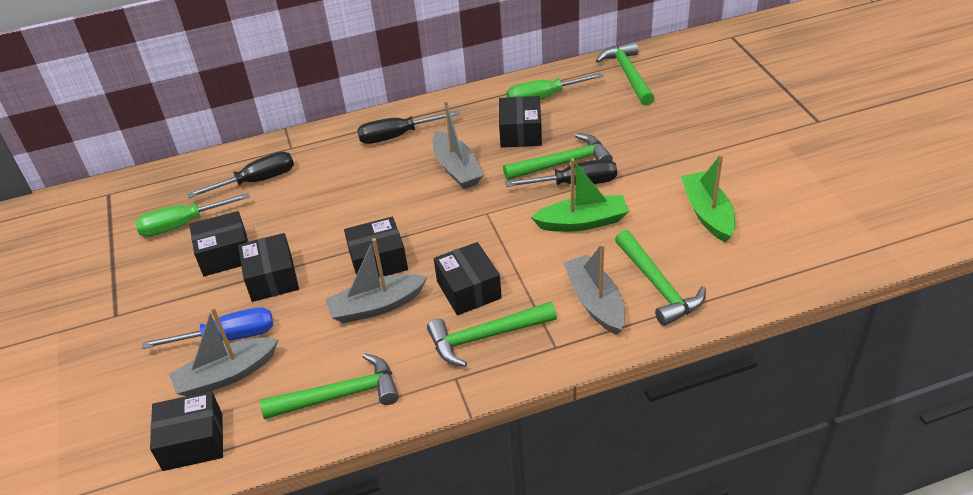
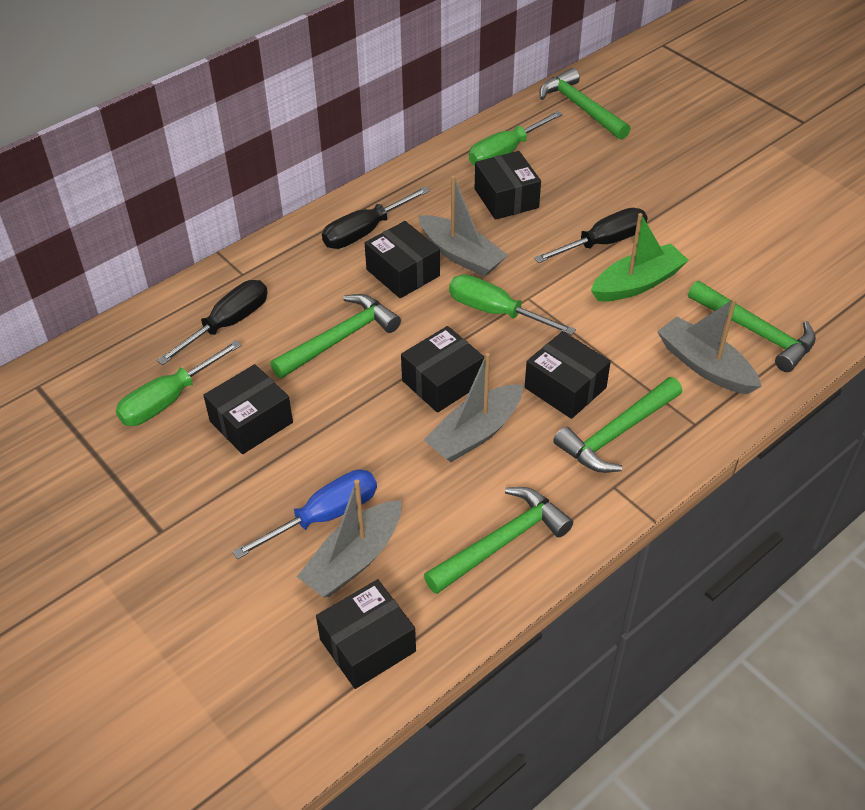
camera: 25 degrees left, 5 degrees up
(272, 278) = (330, 434): black box -> black box (403, 272)
(454, 218) = (496, 312): none -> green screwdriver
(562, 163) = (574, 223): green hammer -> green hammer (340, 338)
(707, 213) = (757, 244): green boat -> none

